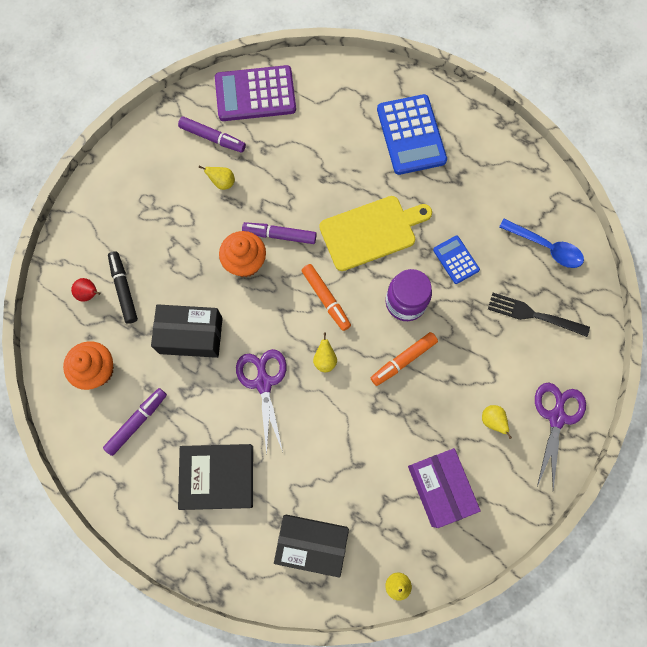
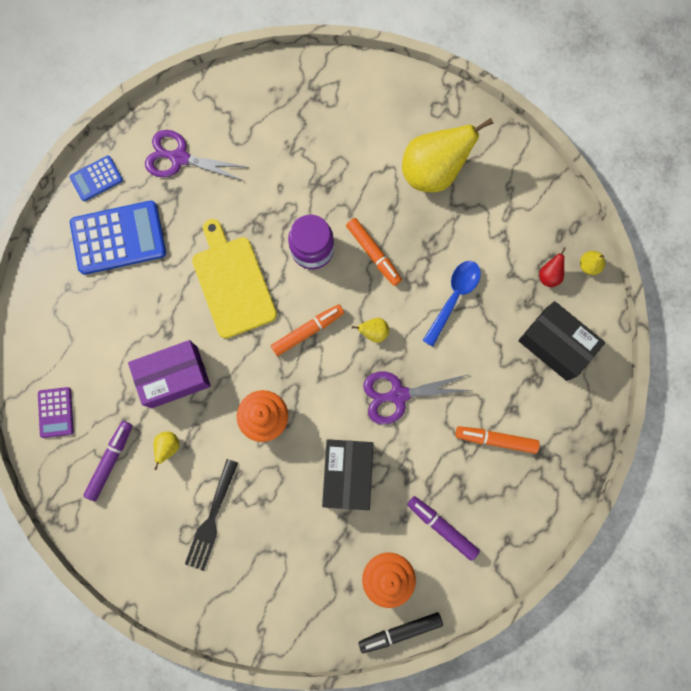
camera: 90 degrees left, 5 degrees up
(89, 294) = (299, 593): red pear -> red pear (549, 275)
(124, 289) = (294, 553): black marker -> black marker (400, 631)
(217, 477) = (495, 439): black book -> orange marker
(255, 94) = (56, 412): purple calculator -> purple calculator, size x0.53
(279, 235) = (234, 381): purple marker -> none
(312, 543) = (555, 344): black box -> black box turned 60 degrees counterclockwise
(440, 488) = (499, 223): purple box -> purple box (174, 377)
(456, 260) = (266, 197): blue calculator -> blue calculator (96, 178)
(492, 420) = (433, 171): yellow pear -> yellow pear, size x2.40
(534, 315) = (326, 125): black fork -> black fork (212, 517)
(545, 247) = (254, 109): blue spoon -> blue spoon (453, 298)
(556, 417) = (429, 113): purple scissors -> purple scissors (180, 158)

